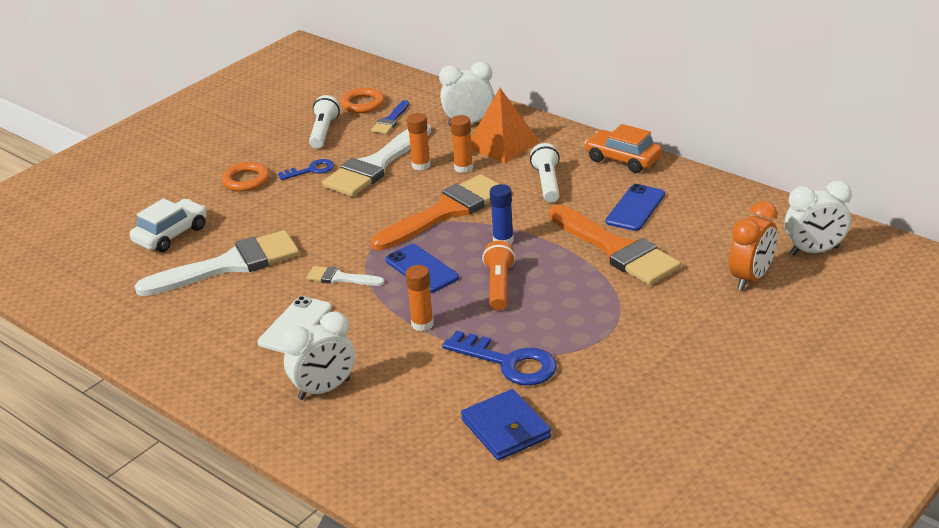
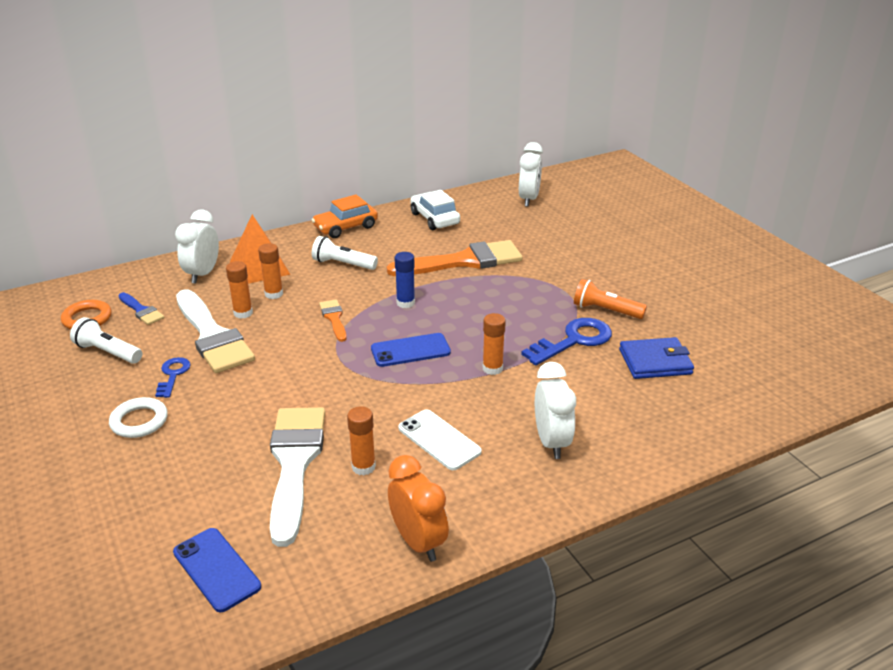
camera: 70 degrees left, 0 degrees up
(171, 234) = (188, 498): white car -> white car (434, 219)
(241, 298) = (363, 467): none -> orange glue stick
(246, 180) = (139, 421): orange ring -> white ring
(340, 278) = (384, 397): white brush -> none
(446, 212) = (334, 318): orange brush -> orange brush, size x0.47
(499, 286) = (468, 320): orange flashlight -> orange flashlight (605, 310)
(635, 208) = (417, 240): blue phone -> blue phone (216, 569)
(751, 278) = (541, 226): orange clock -> orange clock (418, 542)

